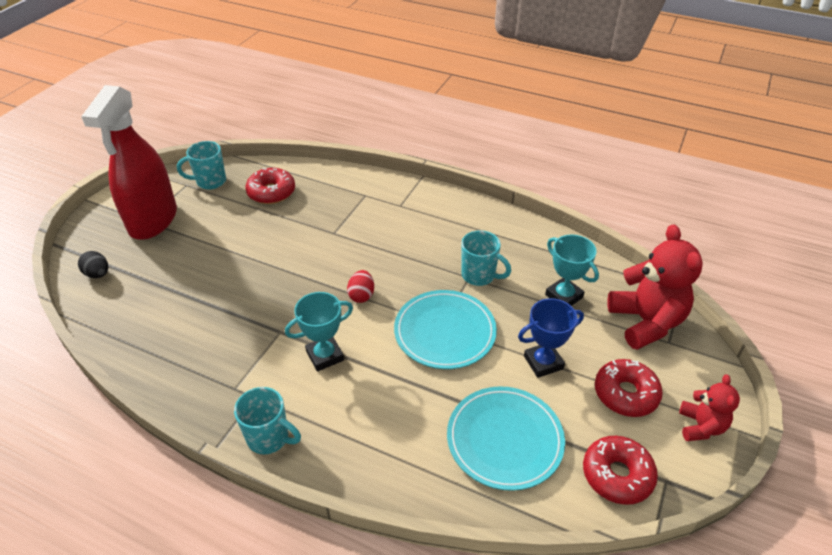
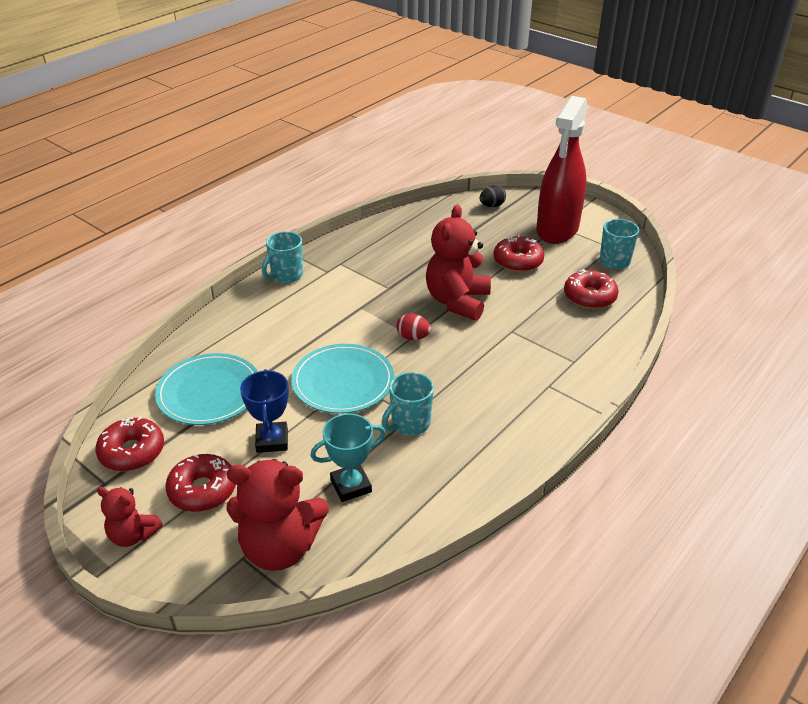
camera: 105 degrees right, 5 degrees down
(153, 220) = (557, 229): red spray bottle -> red spray bottle turned 90 degrees counterclockwise
(217, 241) = (518, 261): none -> red donut
(295, 274) = (457, 301): none -> red teddy bear
(325, 356) = (350, 308): turquoise trophy -> none

